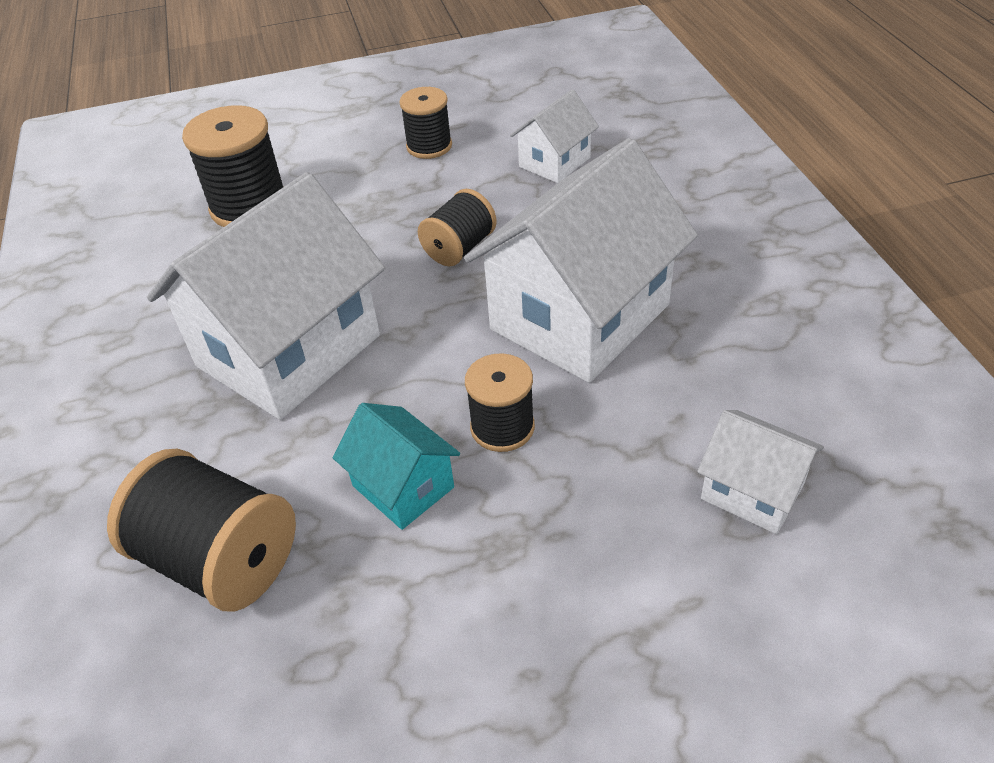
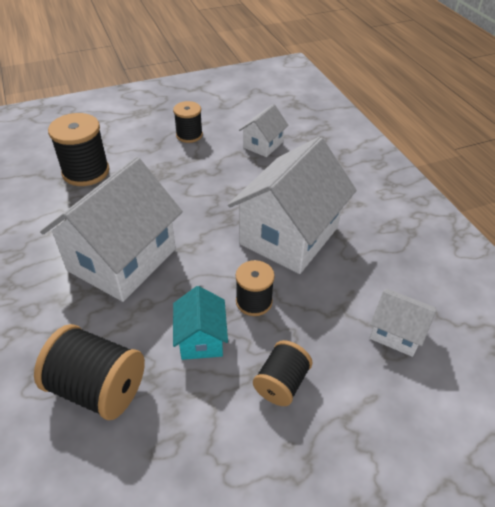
camera: 10 degrees left, 0 degrees up
(403, 486) = (201, 339): turquoise house -> turquoise house turned 45 degrees clockwise
(459, 248) = (215, 196): black spool -> black spool (281, 383)

